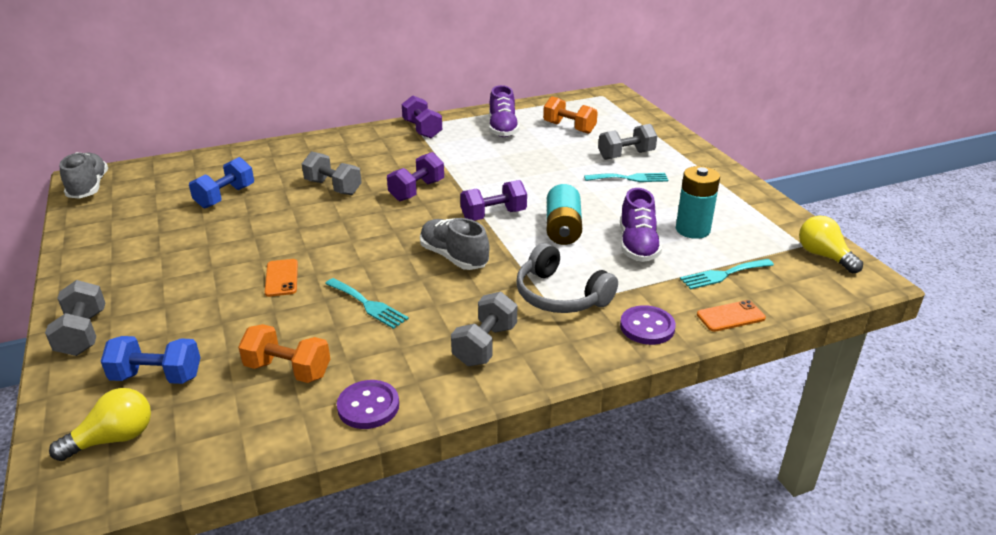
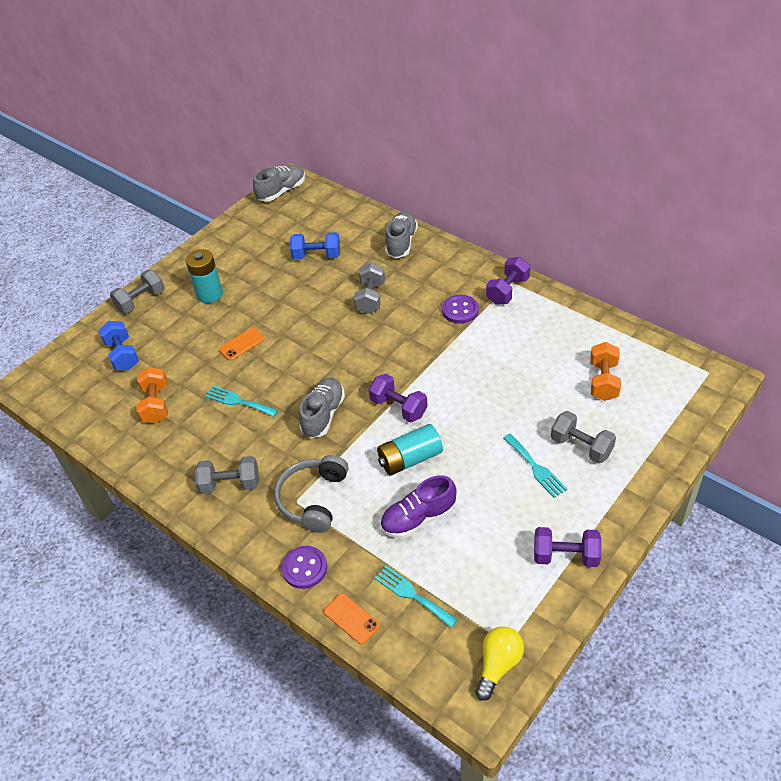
camera: 65 degrees right, 15 degrees up
(114, 439) = (71, 372): yellow light bulb -> none
(286, 152) = (401, 243): none -> grey shoe
(367, 304) = (239, 401): turquoise fork -> turquoise fork turned 105 degrees clockwise
(368, 406) = (143, 459): purple button -> purple button (460, 310)
(417, 191) = (402, 344): purple dumbbell -> purple dumbbell (565, 556)
(503, 129) = (557, 338): purple shoe -> none
(692, 230) = (473, 548): turquoise battery -> turquoise battery (210, 294)

